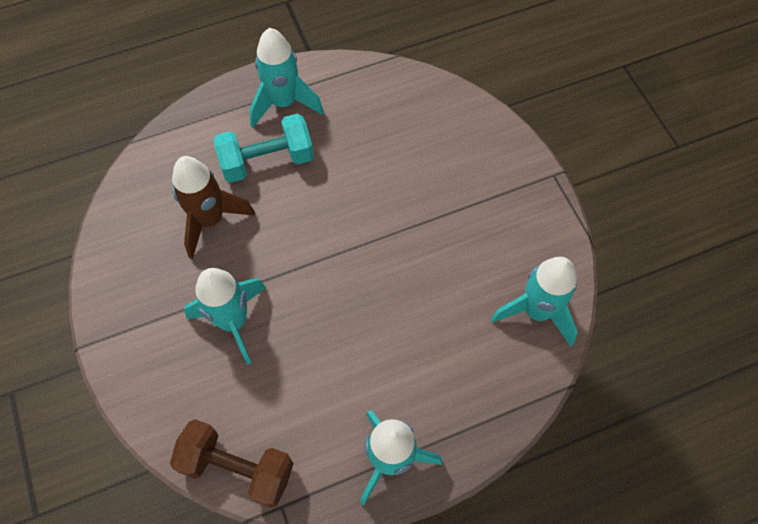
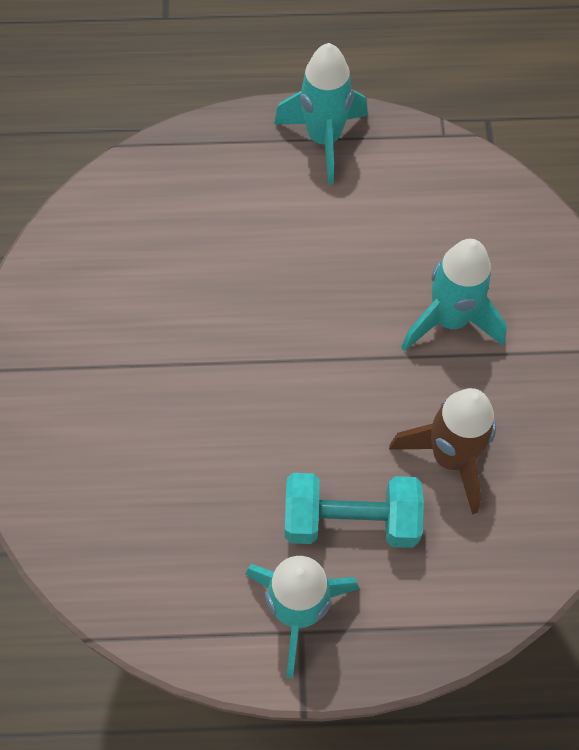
camera: 160 degrees left, 0 degrees up
(237, 467) = (479, 178): brown dumbbell -> none
(536, 311) = (104, 222): turquoise rocket -> none

